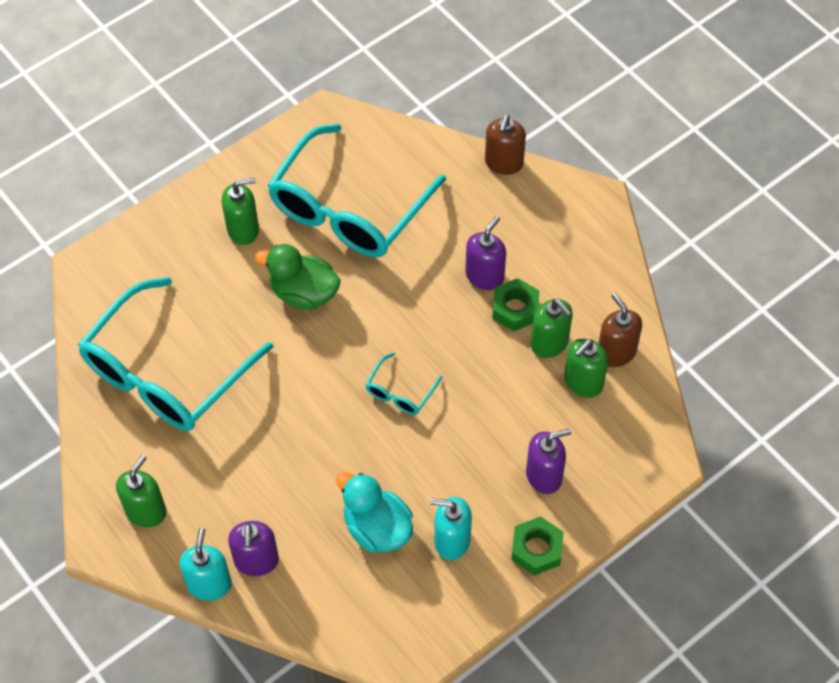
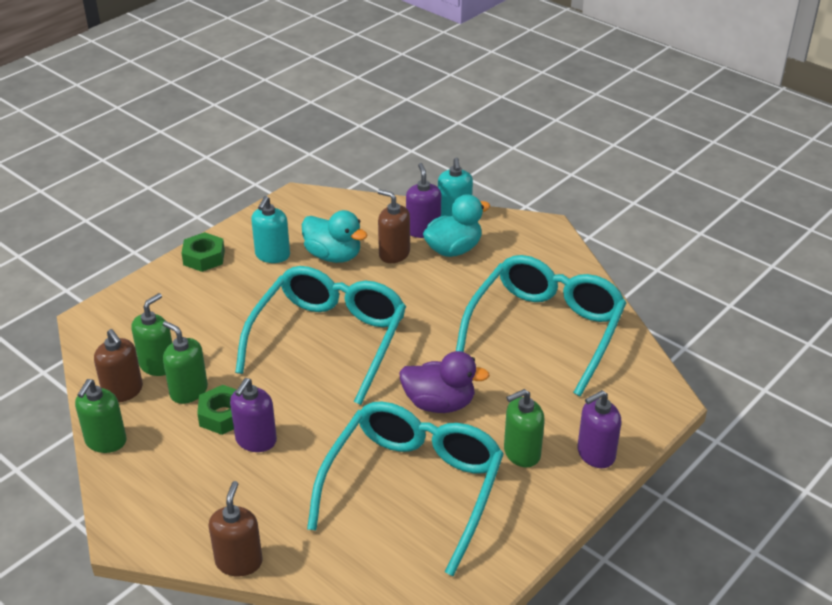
camera: 170 degrees right, 20 degrees down
(146, 511) = (520, 246): green soap dispenser -> green soap dispenser (105, 441)
(228, 518) = (453, 249): none -> turquoise duck
(302, 521) = (394, 254): none -> brown soap dispenser
(303, 293) = (439, 403): green duck -> purple duck
(400, 392) = (329, 339): turquoise glasses -> turquoise glasses, size x2.44
(452, 540) = (272, 255): turquoise soap dispenser -> turquoise soap dispenser turned 105 degrees clockwise
(544, 475) = (197, 299): purple soap dispenser -> purple soap dispenser (595, 454)

